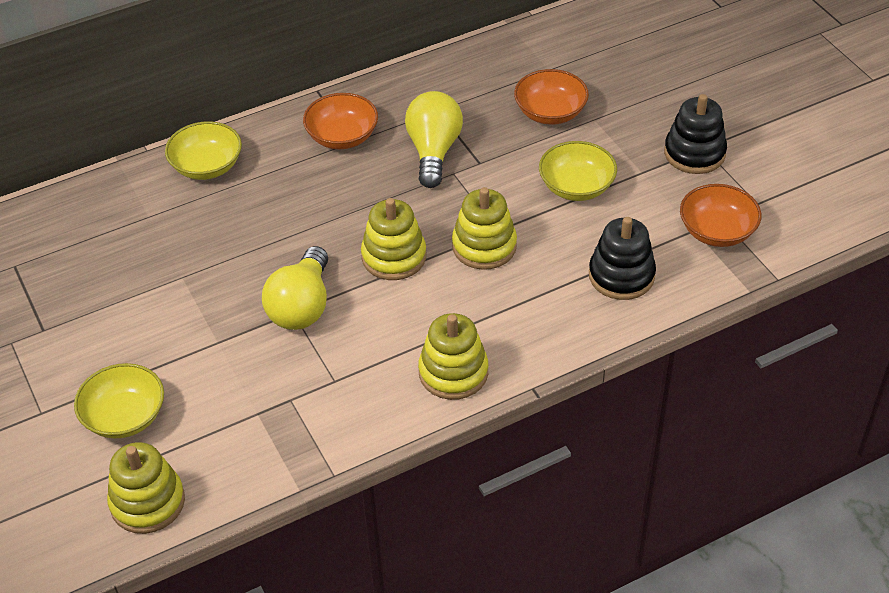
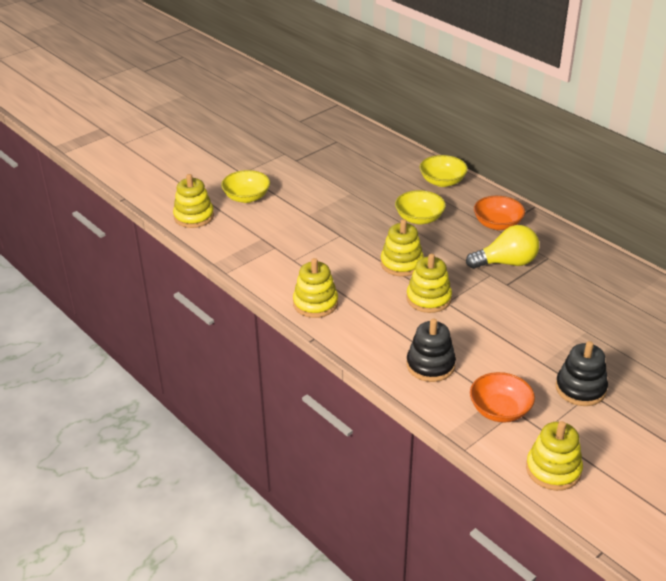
camera: 75 degrees right, 10 degrees down
(301, 306) = (346, 237): yellow light bulb -> none
(550, 112) = (579, 308): orange bowl -> none
(576, 187) = (508, 332): yellow bowl -> yellow bowl (419, 218)
(820, 212) = (553, 470): none -> yellow stacking toy

